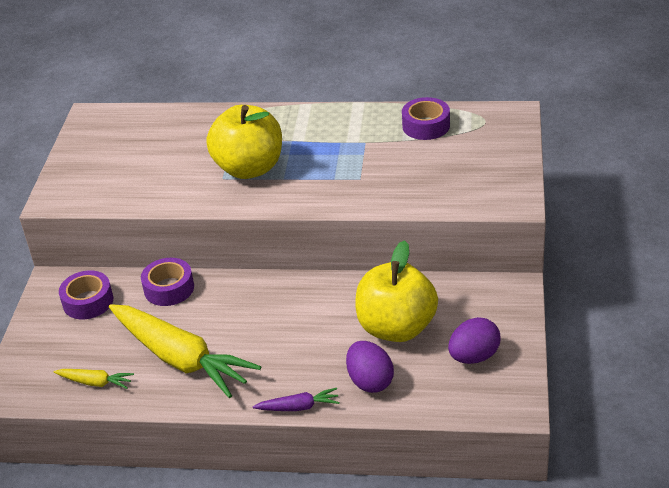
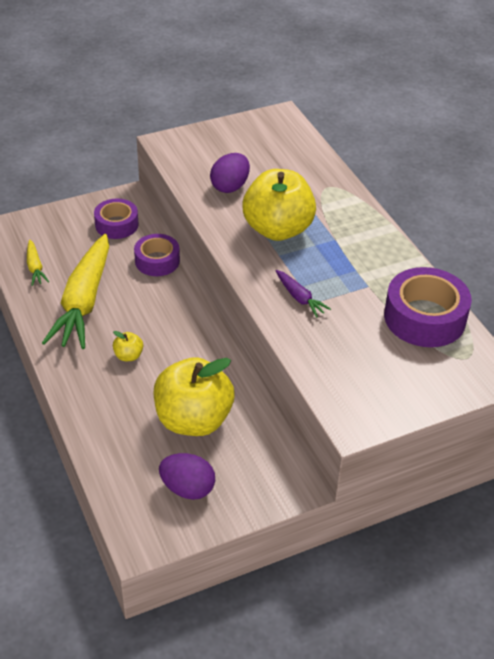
camera: 55 degrees right, 5 degrees up
(282, 347) = (128, 356): none -> yellow apple
(298, 407) = (67, 393): purple carrot -> purple carrot (299, 298)
(370, 381) = (119, 427): purple egg -> purple egg (230, 186)
(426, 126) = (424, 317): purple tape -> purple tape, size x1.59

